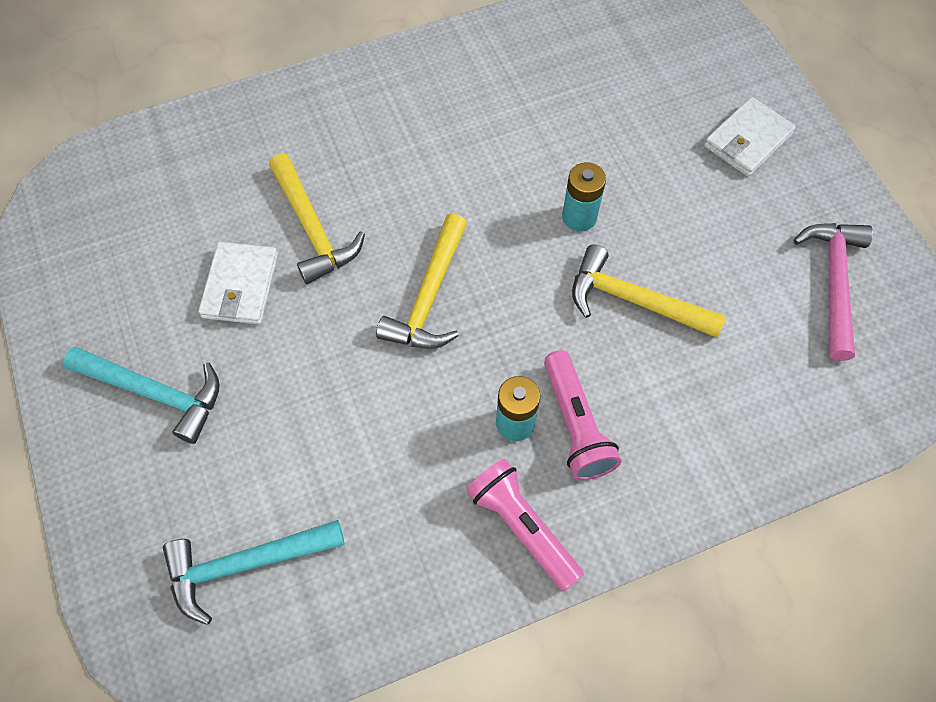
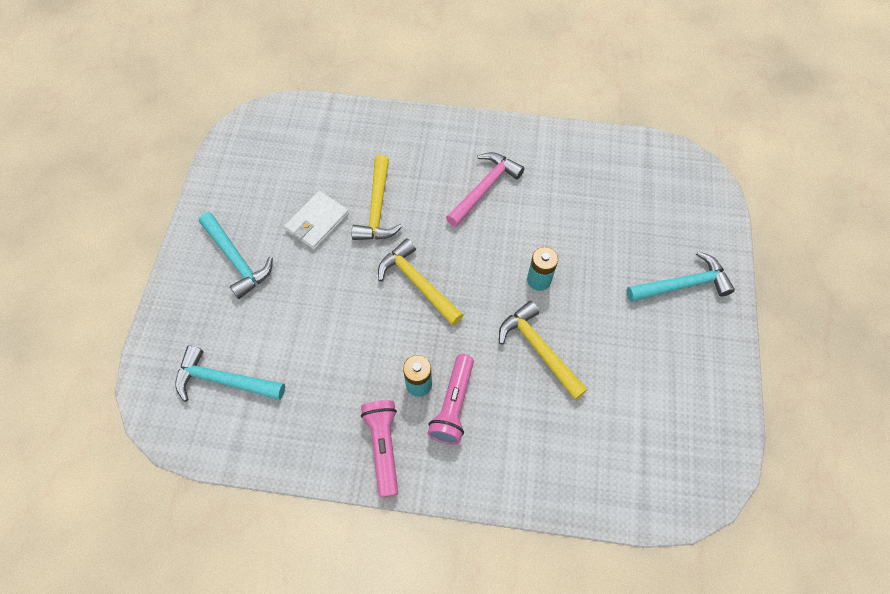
camera: 30 degrees right, 0 degrees up
(429, 297) = (417, 283): yellow hammer -> yellow hammer turned 90 degrees clockwise
(747, 140) = (683, 284): white wallet -> turquoise hammer
(833, 282) = (678, 406): pink hammer -> pink hammer (484, 188)

